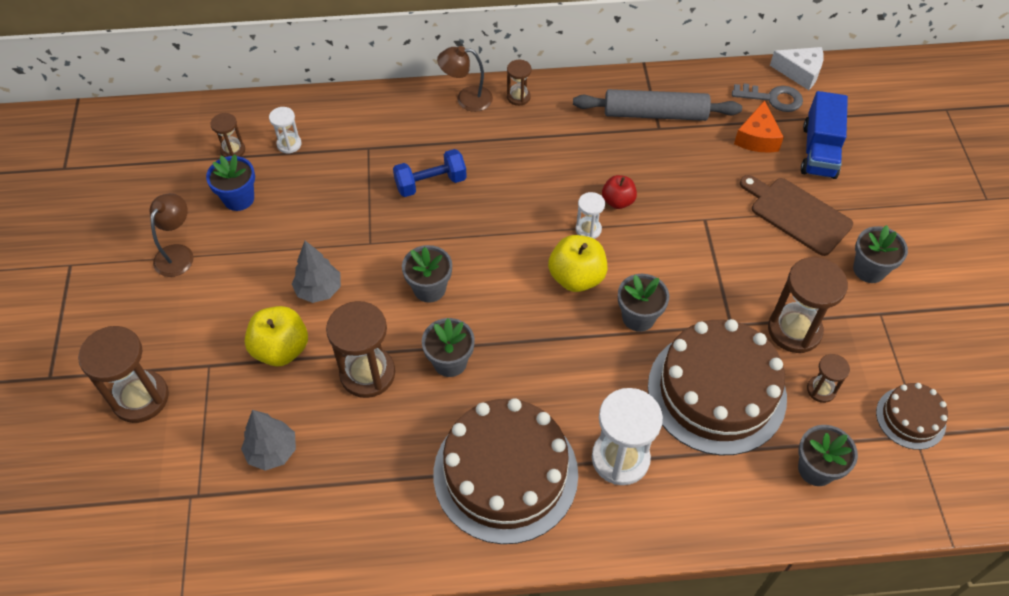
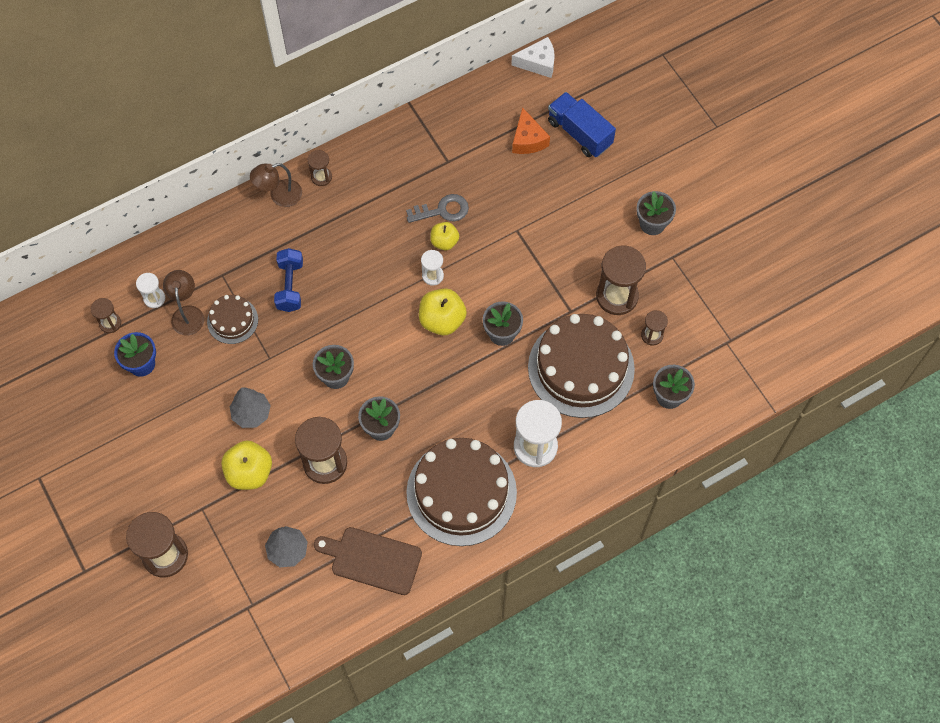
camera: 25 degrees left, 10 degrees up
(178, 253) = (121, 431): brown lamp -> brown lamp (187, 313)
(430, 183) = (290, 286): blue dumbbell -> blue dumbbell turned 45 degrees counterclockwise
(618, 201) = (444, 242): red apple -> yellow apple
(655, 114) = (439, 149): grey rolling pin -> none
(772, 98) = (526, 97): grey key -> grey key (442, 210)
(797, 214) = (583, 197): brown cutting board -> brown cutting board (372, 560)
(819, 151) = (579, 133): blue truck -> blue truck turned 150 degrees clockwise
(910, 418) = (719, 330): brown cake -> brown cake (232, 320)

